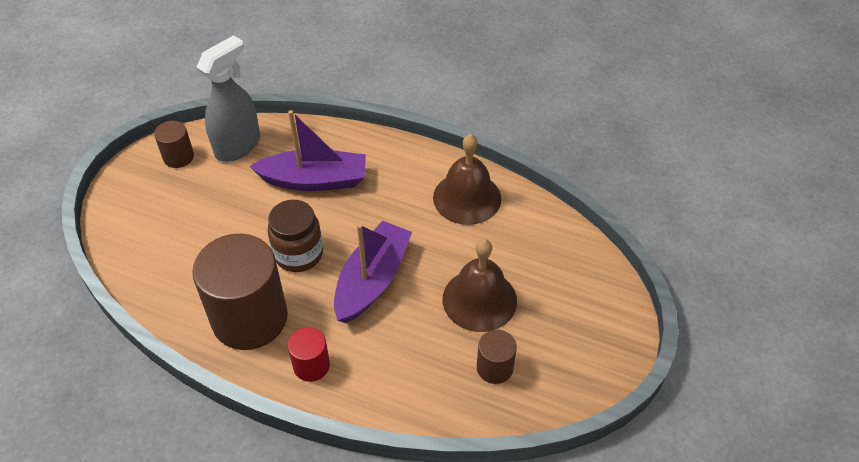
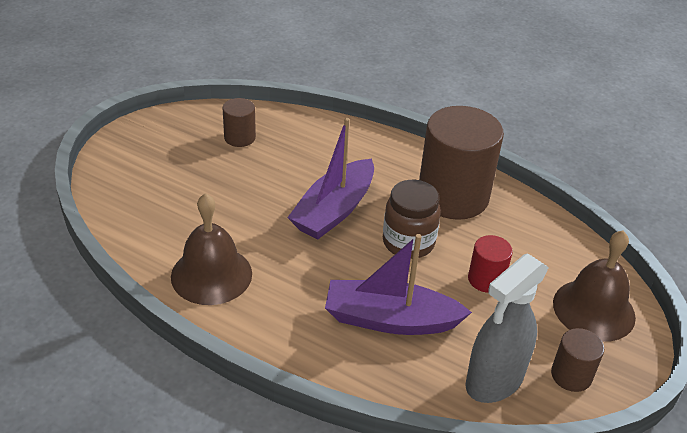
camera: 175 degrees left, 10 degrees down
(311, 365) = (395, 158): red cylinder -> red cylinder (486, 279)
(479, 299) = (234, 183): brown bell -> brown bell (594, 309)

